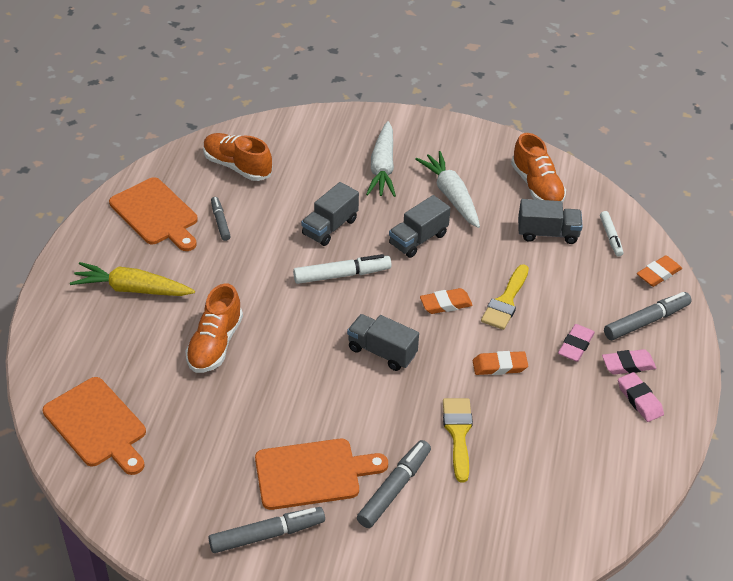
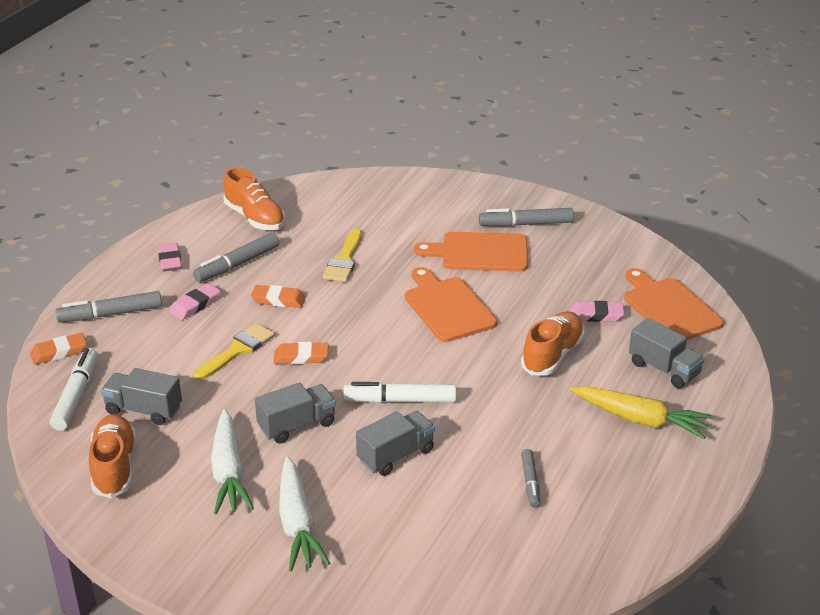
camera: 165 degrees left, 10 degrees down
(156, 214) = (612, 505): orange cutting board -> orange cutting board (447, 307)
(237, 166) = (496, 558): orange shoe -> orange shoe (255, 218)
(382, 168) = (297, 524): white carrot -> white carrot turned 150 degrees clockwise
(382, 352) = (386, 326): grey truck -> grey truck (664, 369)
(394, 489) = (414, 235): grey marker -> grey marker (237, 264)
(610, 237) = (76, 395): white marker -> white marker, size x1.62
(628, 365) = (158, 285): pink eraser -> pink eraser (596, 315)

